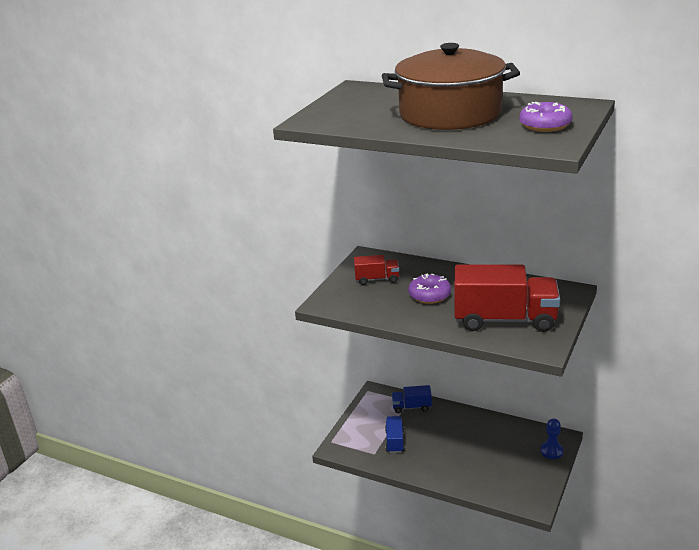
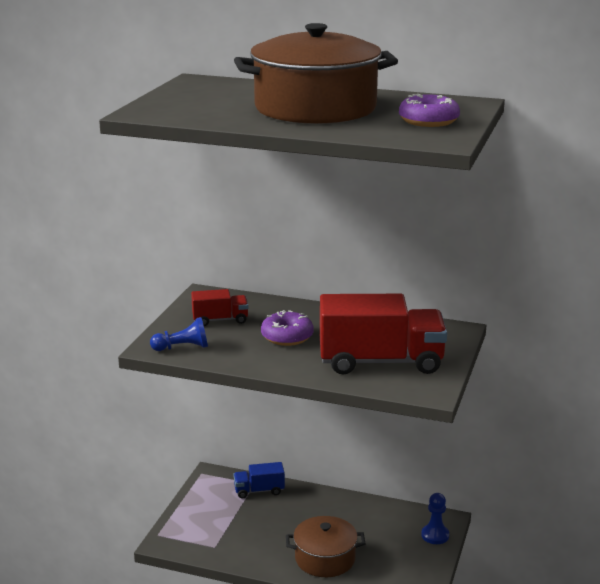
camera: 10 degrees left, 5 degrees down
(345, 304) = (182, 347): none -> blue pawn
(395, 441) = (240, 531): blue truck -> none
(460, 467) = (325, 558): none -> brown pot

